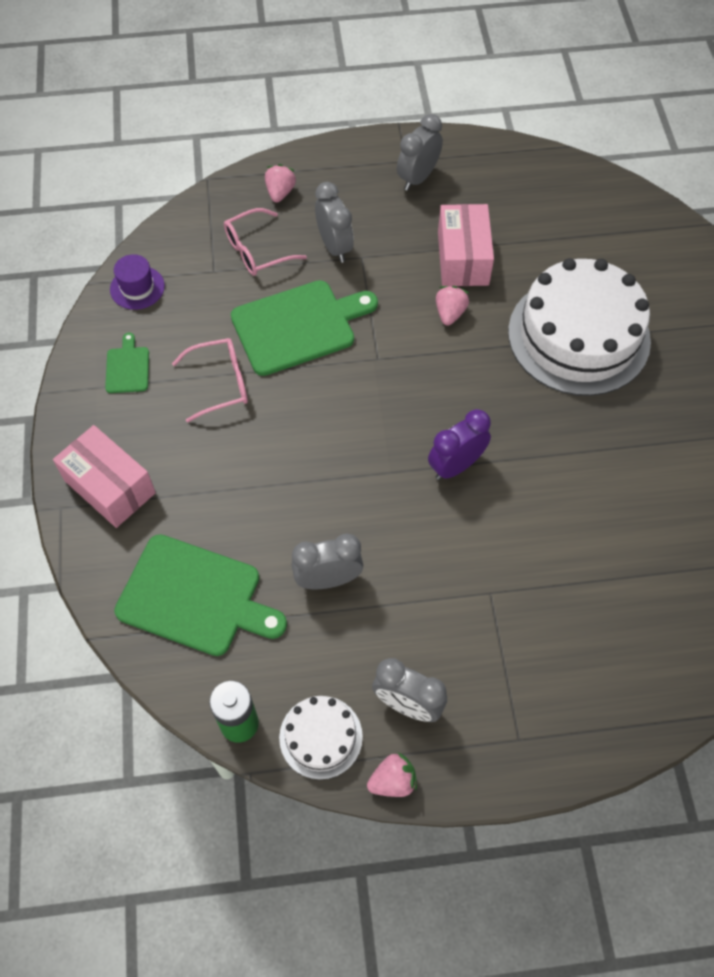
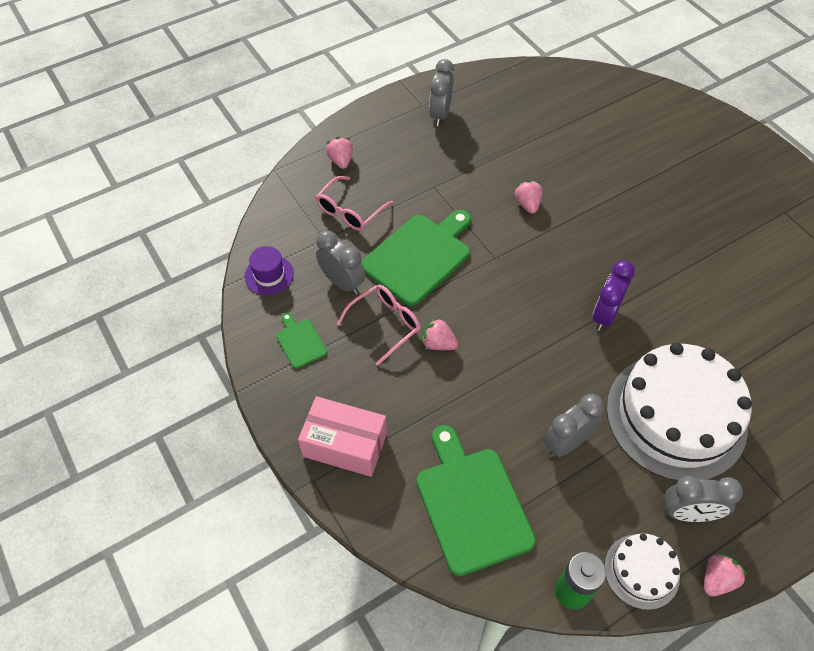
camera: 25 degrees left, 5 degrees down
(195, 597) = (471, 504): green cutting board -> green cutting board turned 105 degrees counterclockwise
(261, 424) = (438, 344): none -> pink strawberry
(334, 247) = (409, 186): grey clock -> grey clock (342, 282)
(463, 258) = (511, 161): pink box -> none
(578, 336) = (629, 186): white cake -> white cake (676, 416)

